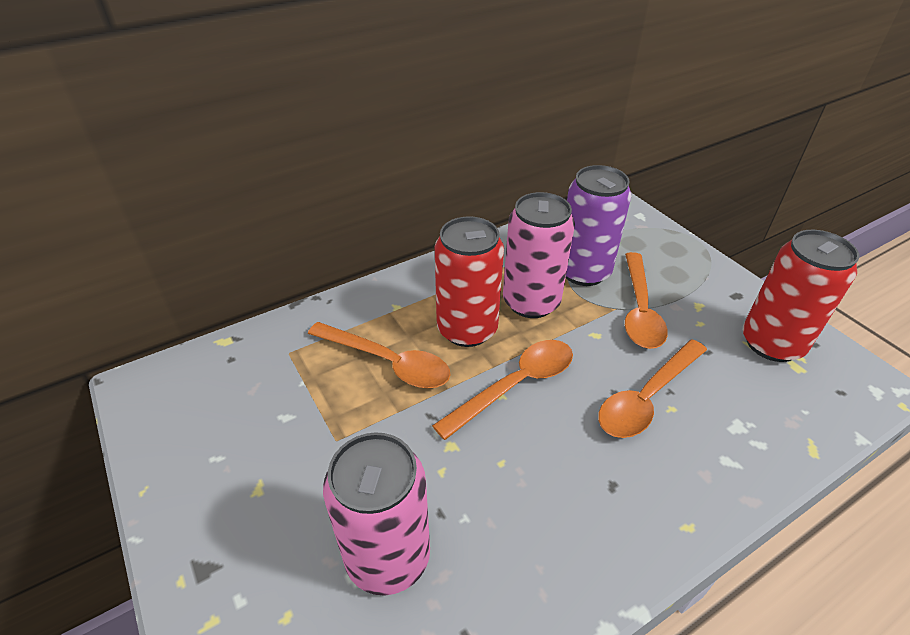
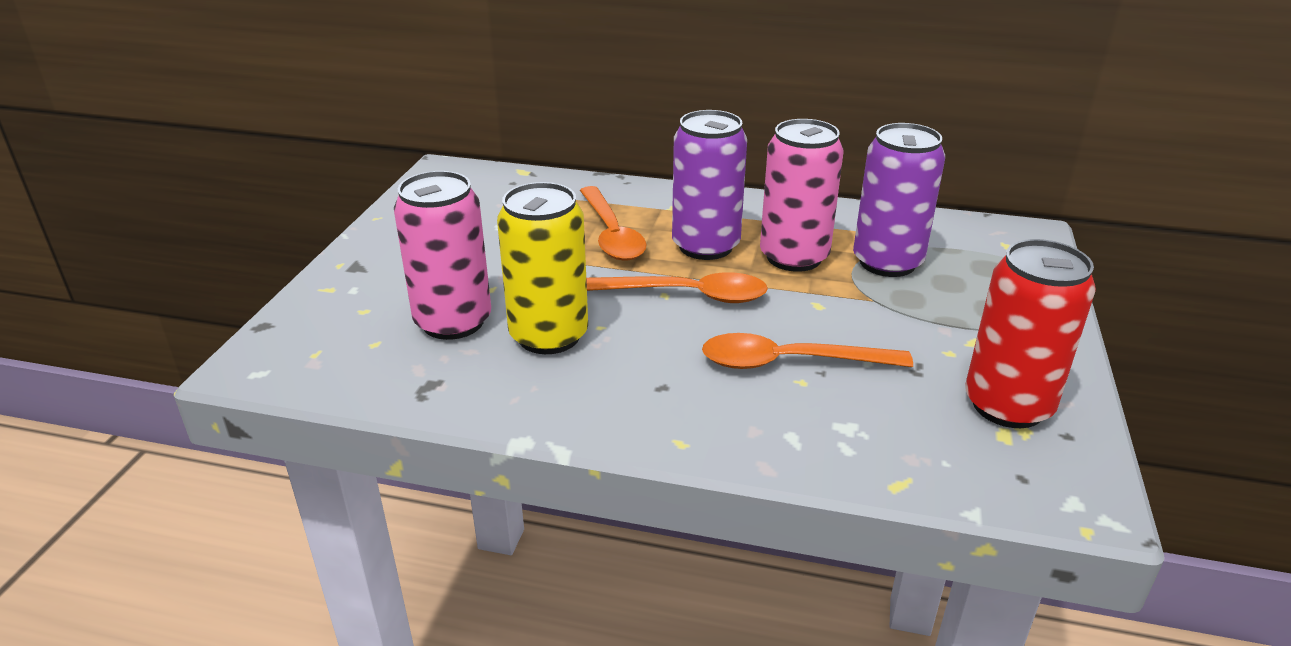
camera: 45 degrees right, 10 degrees down
(467, 329) = (705, 246): red can -> purple can
(480, 504) = (549, 336): none -> yellow can
(639, 310) = (897, 312): orange spoon -> none

